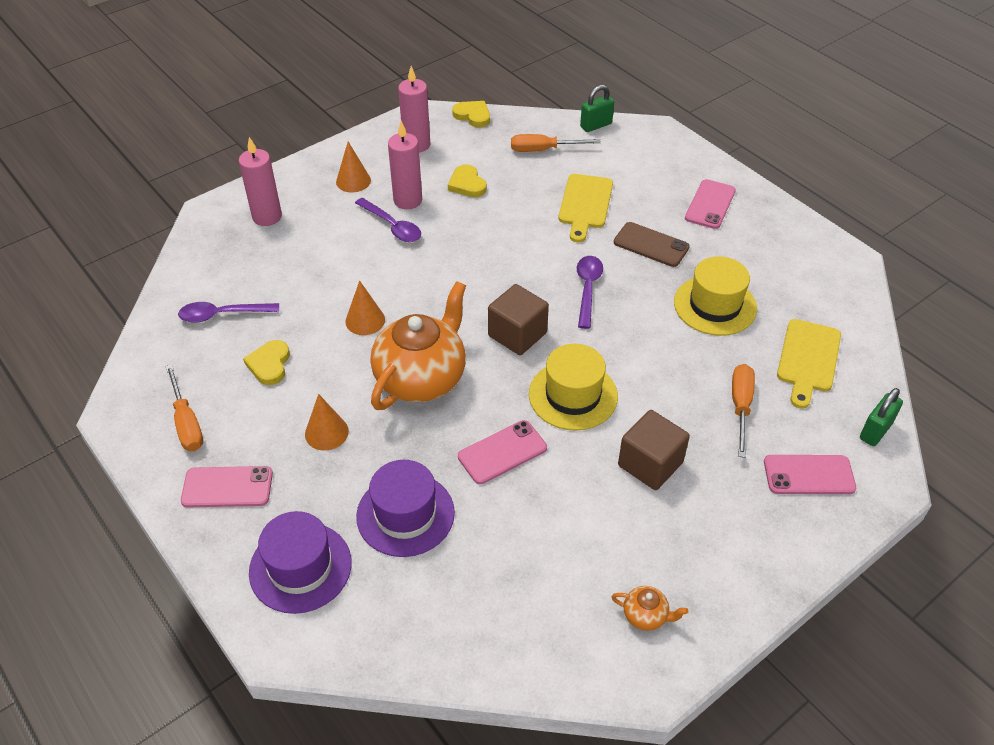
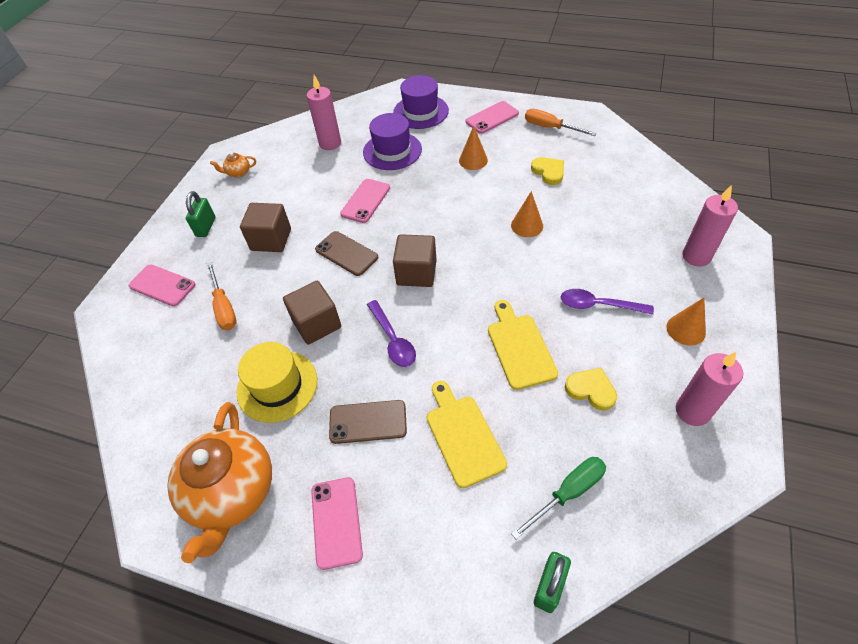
camera: 150 degrees right, 5 degrees up
(222, 315) = (616, 180): purple spoon -> none
(408, 200) = (618, 338): pink candle -> pink candle (330, 143)
(421, 378) = (451, 212): orange teapot -> orange teapot (232, 492)
(473, 116) = (694, 500): yellow heart -> none
(543, 150) = (568, 492): orange screwdriver -> green screwdriver
(573, 395) = (346, 253): yellow hat -> brown phone
(649, 339) = (317, 324): none -> brown cube
(808, 359) = (180, 376): yellow cutting board -> yellow cutting board (519, 347)
(809, 475) = (162, 285): pink phone -> pink phone turned 60 degrees clockwise
(875, 431) = (116, 342): green padlock -> green padlock (206, 227)

